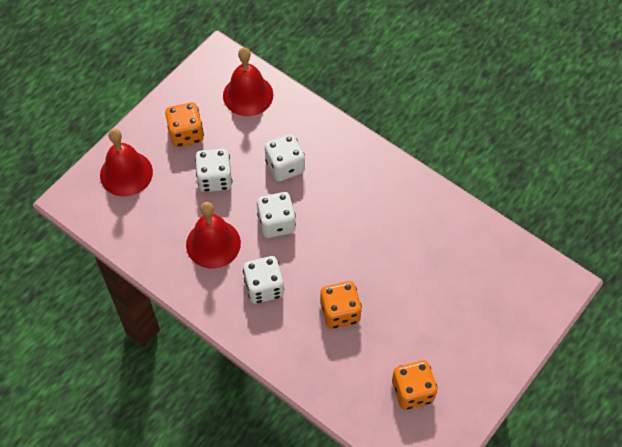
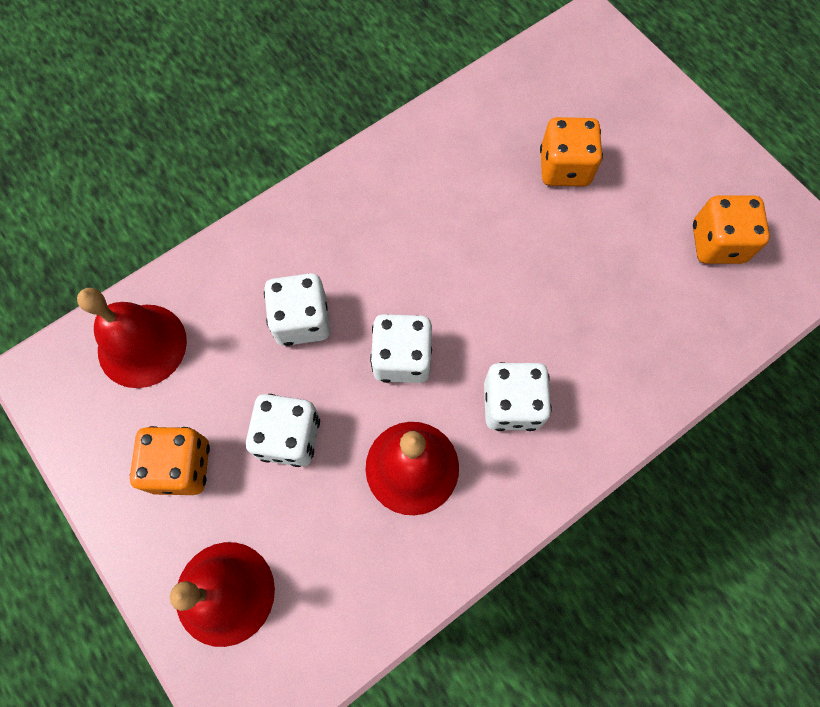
camera: 75 degrees left, 10 degrees up
(340, 312) = (577, 305): orange dice -> orange dice (564, 168)

